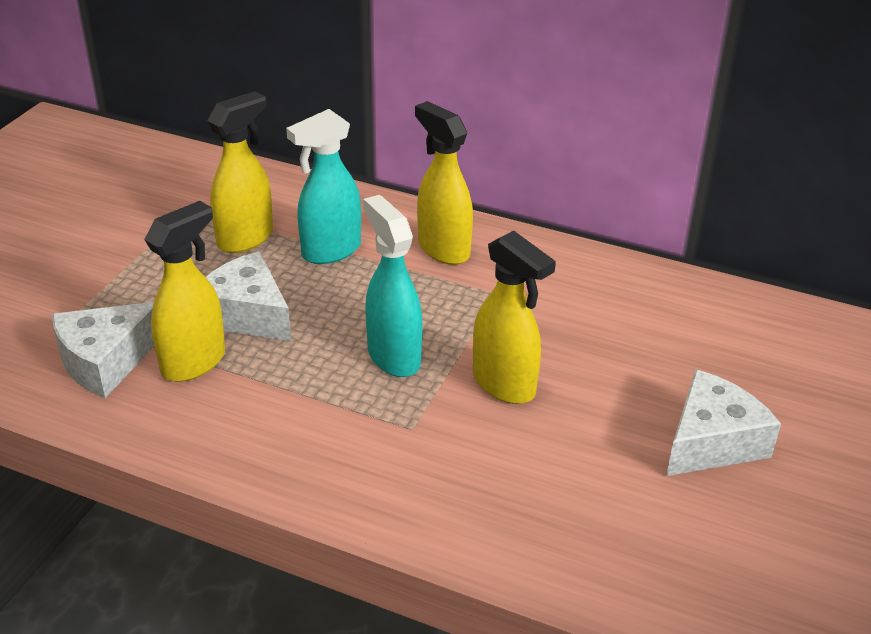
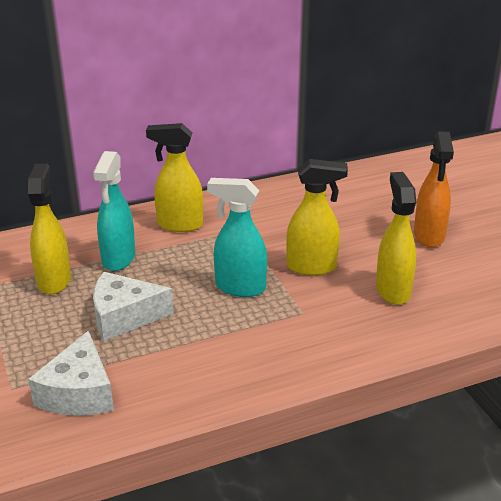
camera: 45 degrees left, 5 degrees down
(194, 362) = (136, 358): yellow spray bottle -> yellow spray bottle (392, 290)
(712, 442) = (429, 236): white cheese -> orange spray bottle

